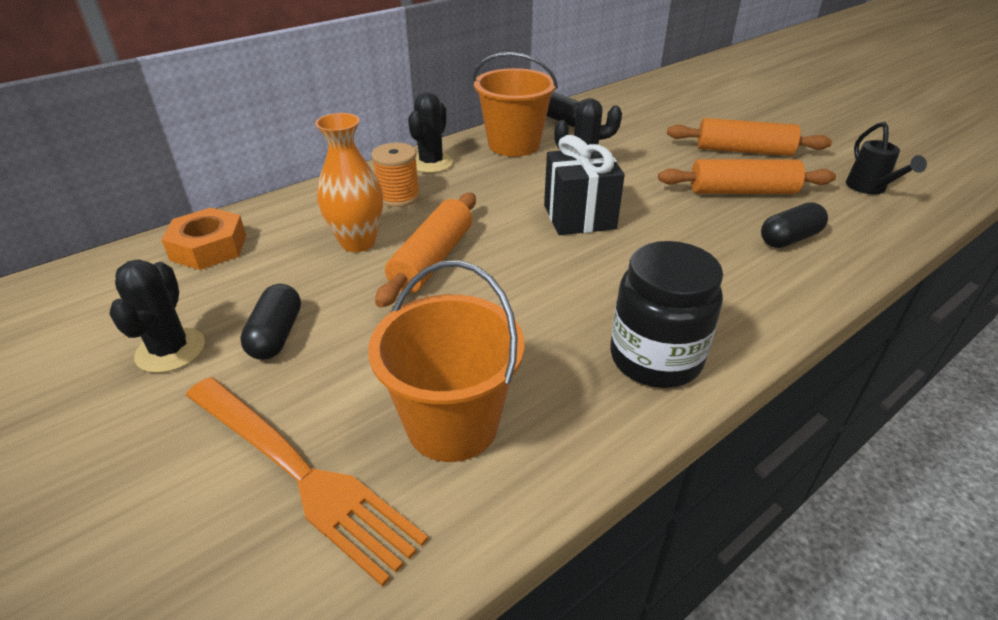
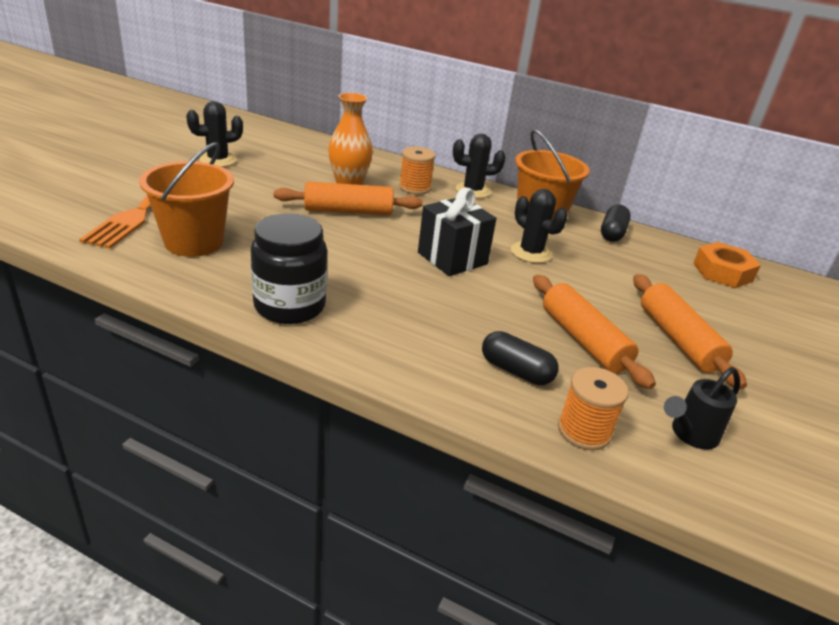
camera: 60 degrees right, 5 degrees down
(209, 248) = (310, 147): orange nut -> orange nut (722, 272)
(276, 335) = (244, 181): black capsule -> none
(872, 231) = (584, 431): none -> orange spool

